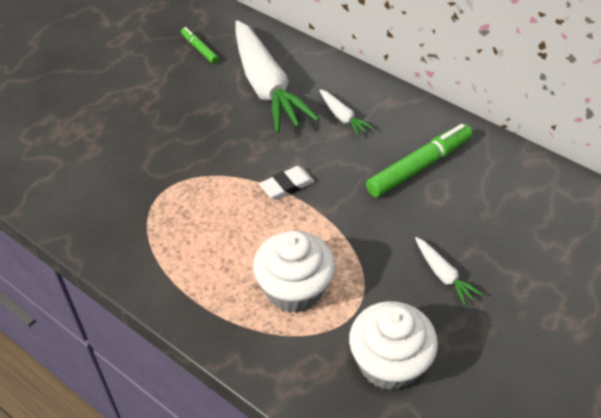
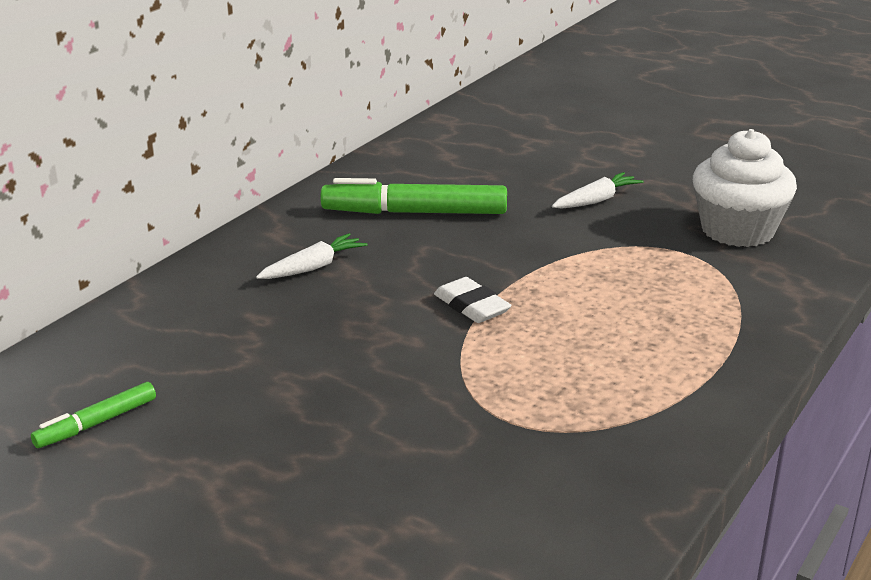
camera: 95 degrees left, 20 degrees down
(266, 86) = (230, 338): white carrot -> none
(294, 289) = (662, 291): white cupcake -> none
(419, 166) = (414, 213): green marker -> green marker turned 45 degrees counterclockwise

